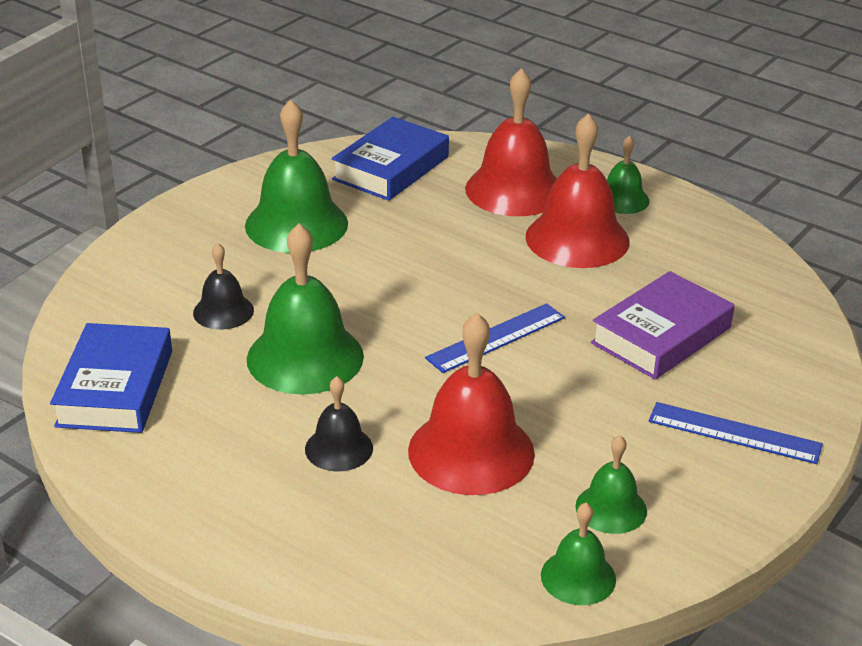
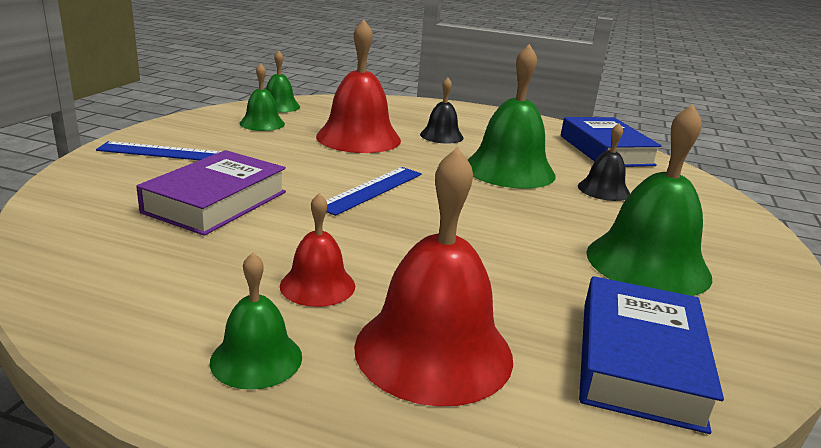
camera: 160 degrees right, 10 degrees down
(577, 238) = (317, 285): red bell -> red bell, size x0.54

